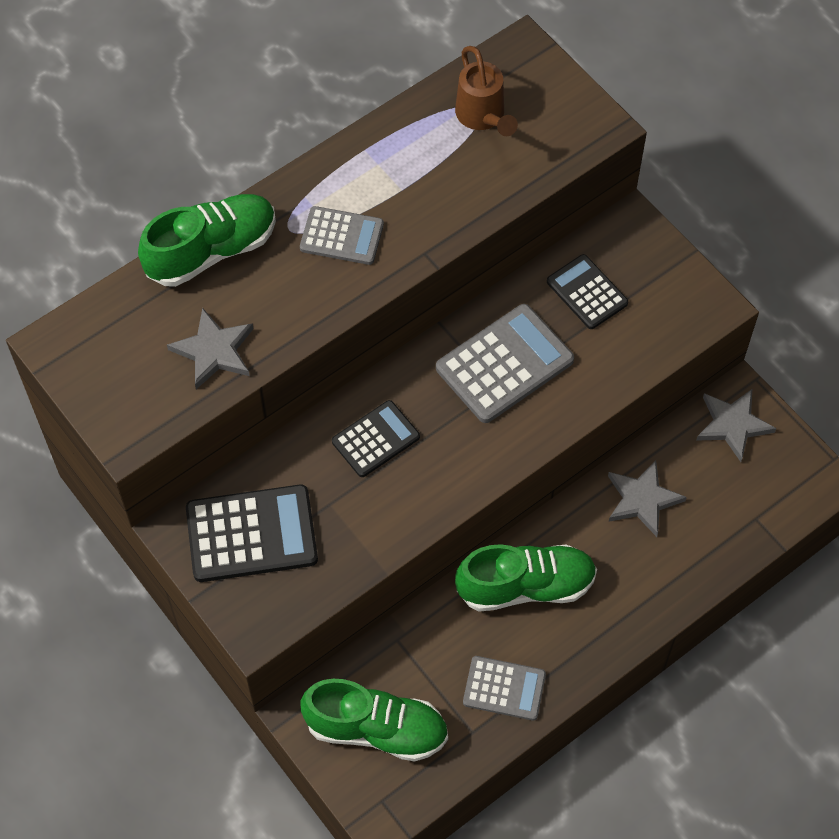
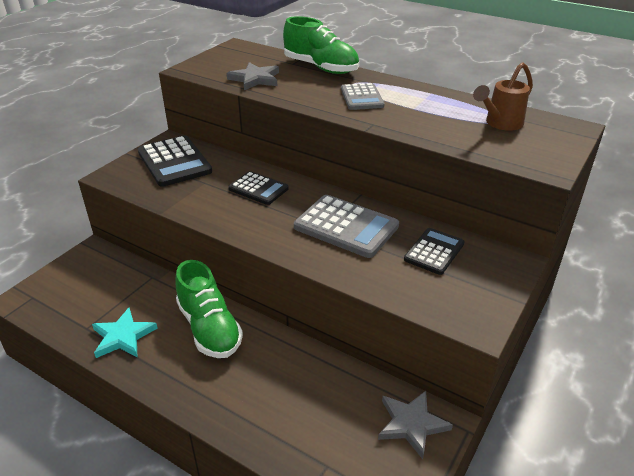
camera: 70 degrees right, 25 degrees down
(376, 729) = (85, 282): green shoe -> none
(504, 688) = (123, 336): grey calculator -> turquoise star
(642, 499) = (309, 378): grey star -> none

